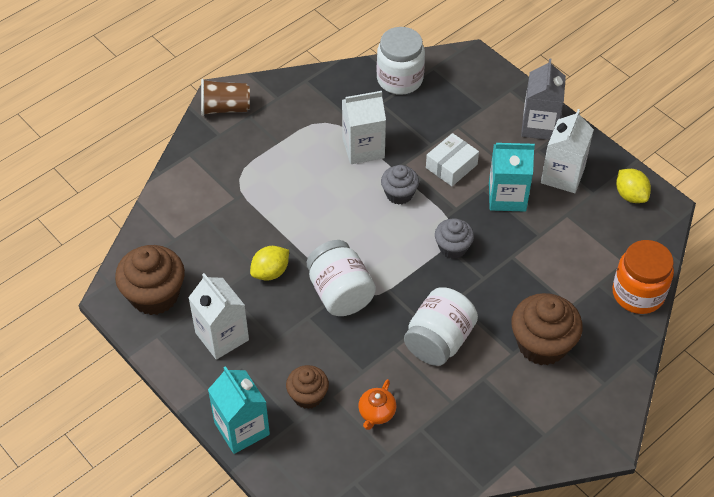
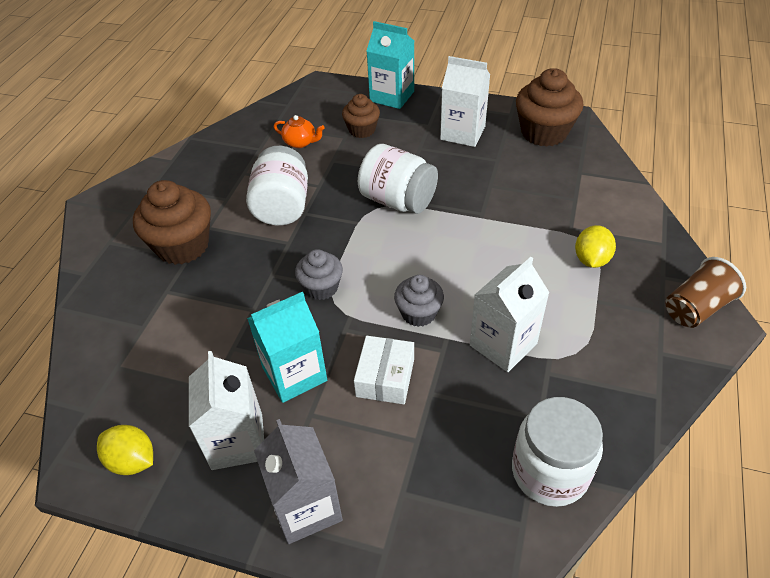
camera: 150 degrees right, 5 degrees down
(270, 272) = (473, 187): yellow lemon -> yellow lemon (591, 259)
(376, 413) = (300, 142): orange teapot -> orange teapot turned 120 degrees clockwise
(638, 293) = (93, 338): orange jar -> none

